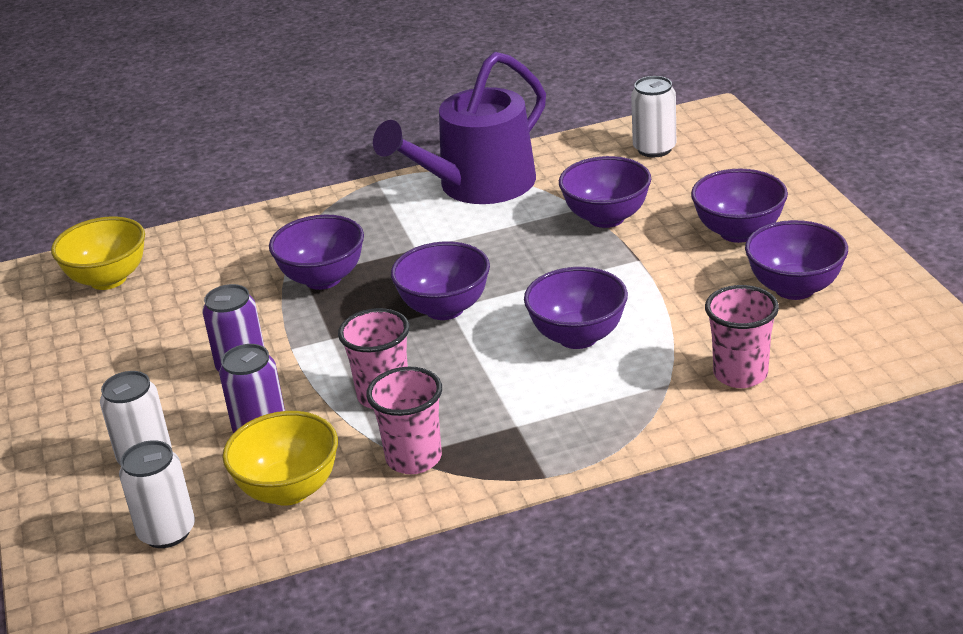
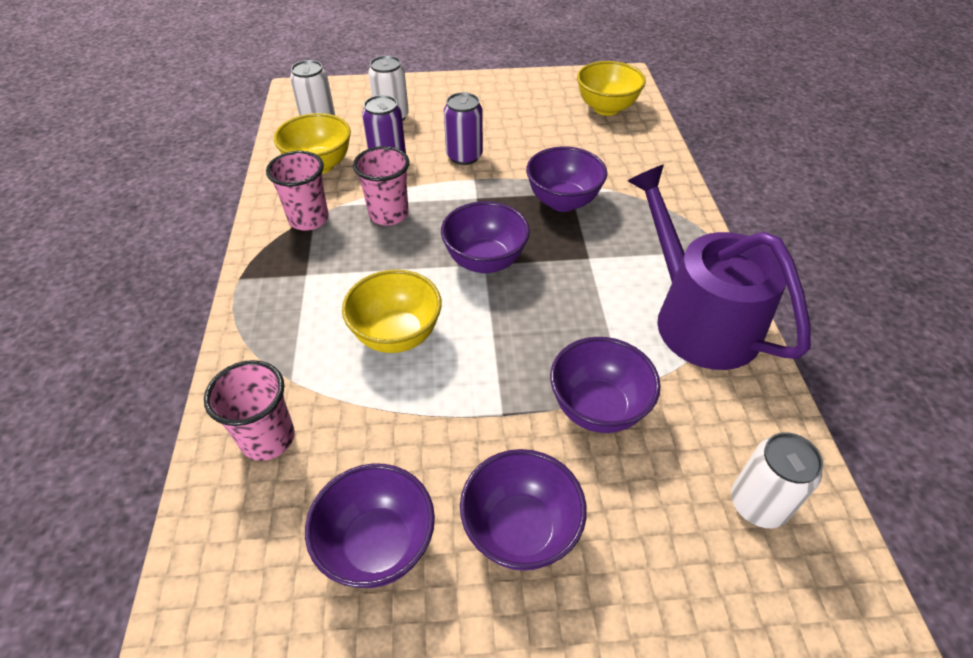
camera: 100 degrees right, 15 degrees up
(578, 337) = (397, 335): purple bowl -> yellow bowl

